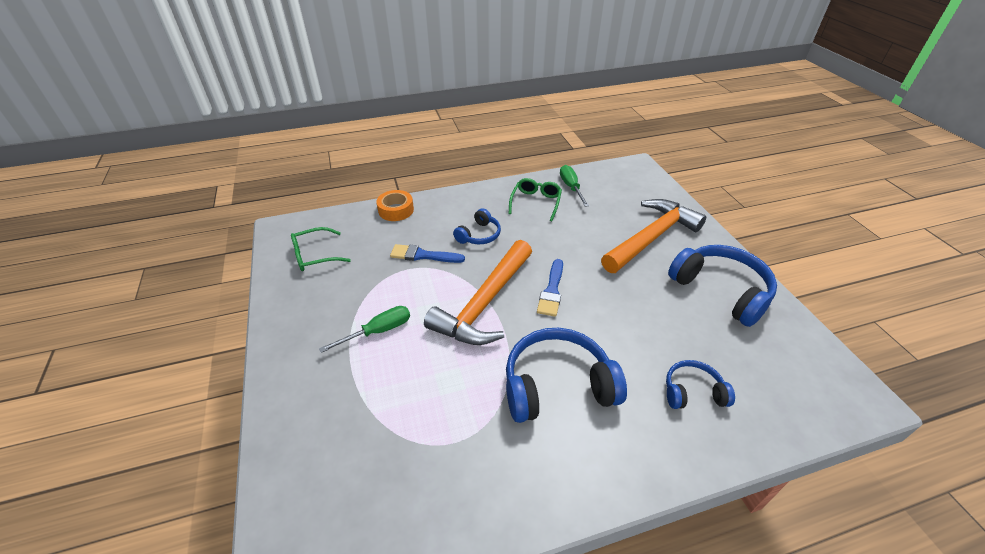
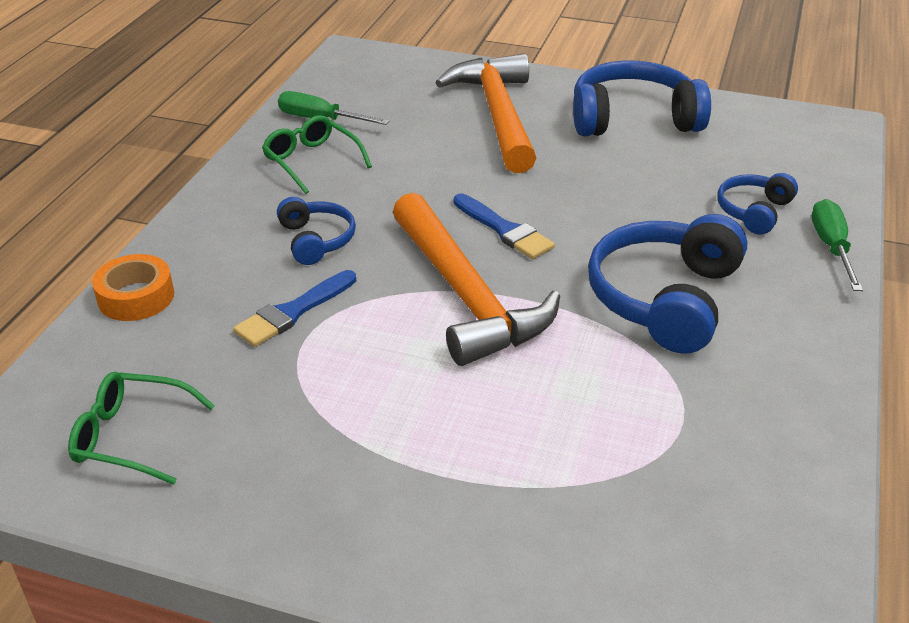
camera: 55 degrees left, 5 degrees down
(315, 255) = (132, 436): green glasses -> green glasses turned 90 degrees clockwise
(378, 331) = (412, 422): green screwdriver -> green screwdriver (831, 247)

